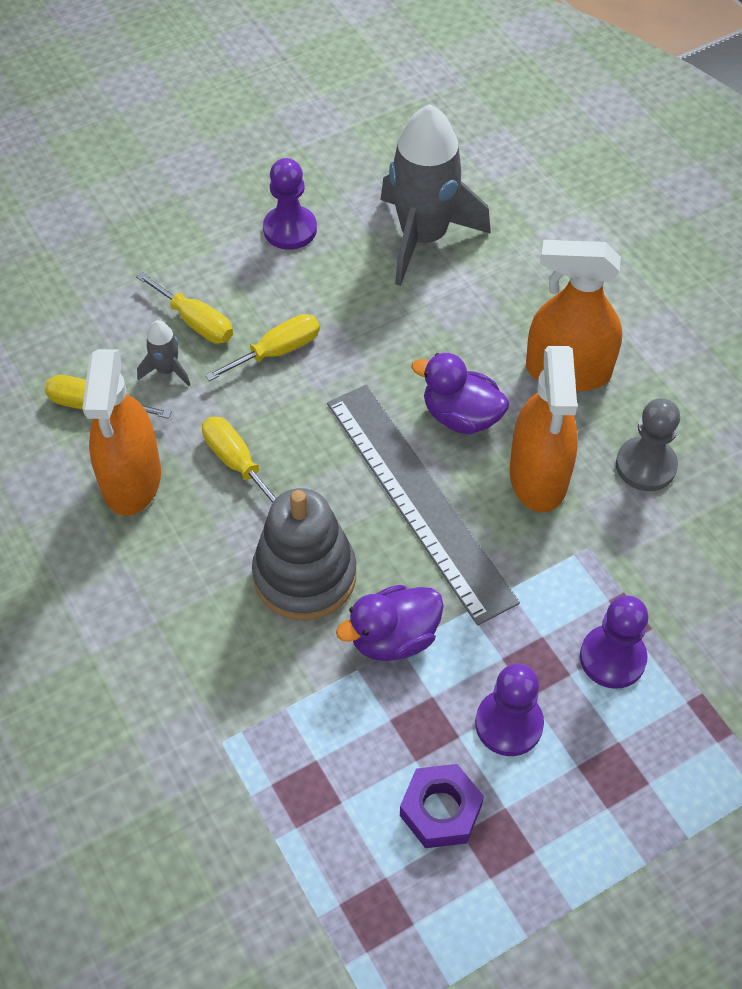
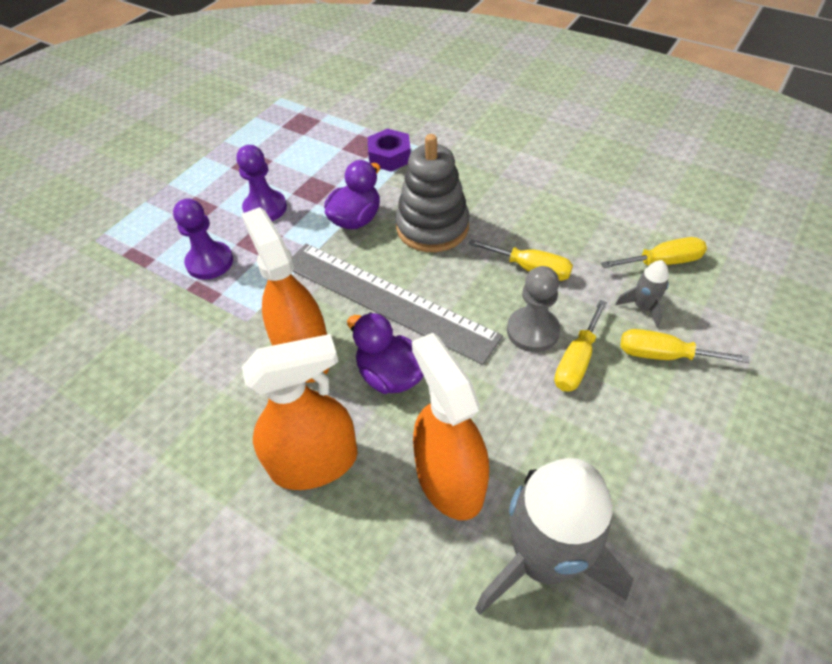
camera: 155 degrees right, 5 degrees down
(132, 480) = (587, 231): orange spray bottle -> orange spray bottle (449, 480)
(290, 229) = (681, 496): purple pawn -> none
(440, 810) = (287, 163): purple nut -> purple nut (389, 156)
(461, 416) = (390, 375): purple duck -> purple duck turned 135 degrees counterclockwise
(645, 465) = (216, 402): grey pawn -> grey pawn (532, 331)

